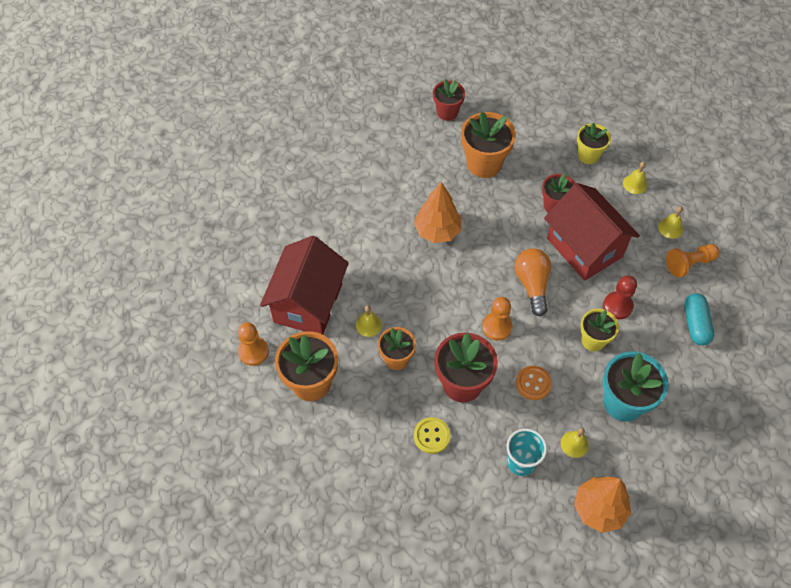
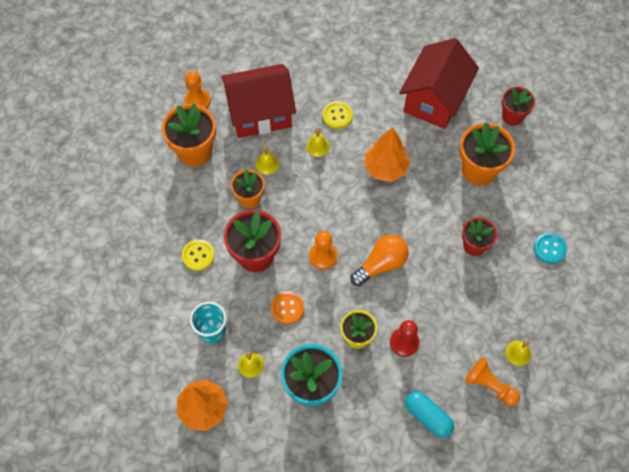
camera: 60 degrees right, 5 degrees up
(355, 240) = (337, 115): none -> yellow button
(584, 247) = (446, 289): red house -> red house (434, 100)
(588, 155) = (549, 249): yellow flower pot -> turquoise button
(635, 184) = (546, 302): yellow bell -> yellow bell (317, 146)
(695, 324) = (428, 416): turquoise capsule -> turquoise capsule turned 75 degrees clockwise

